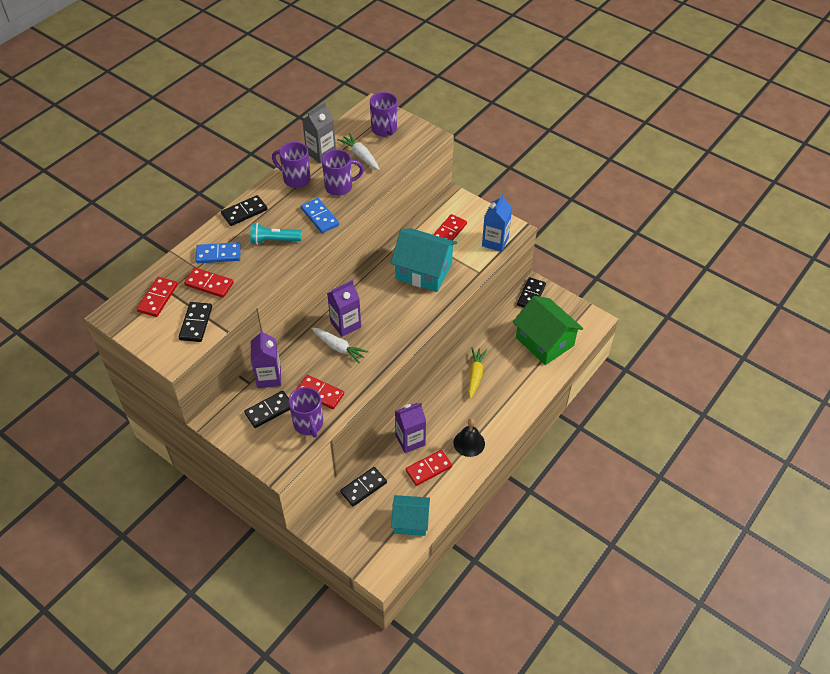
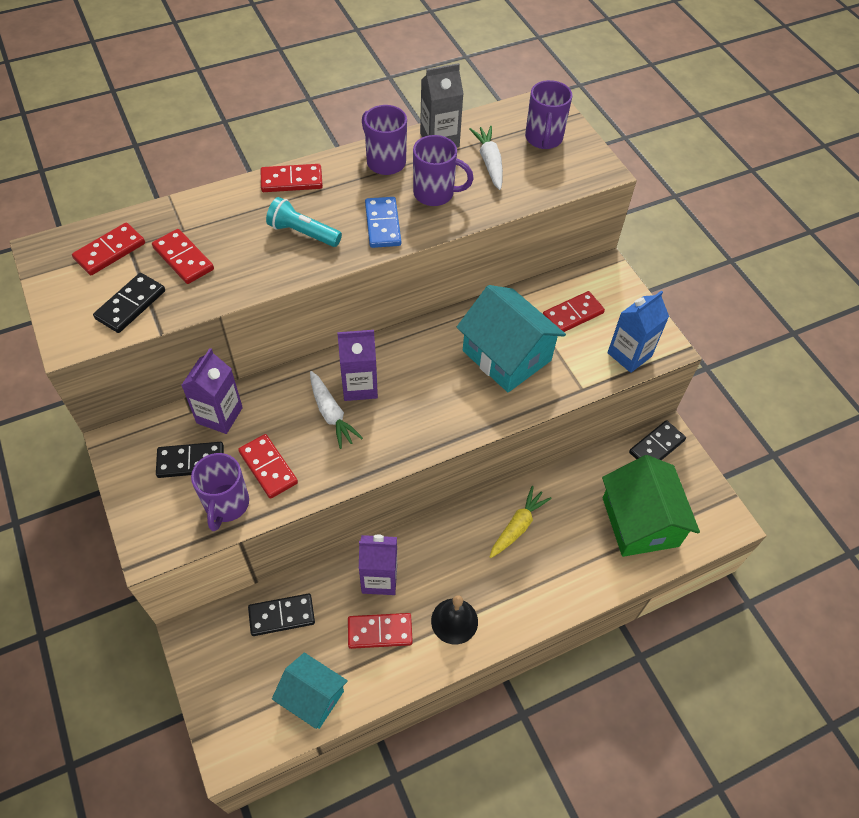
camera: 25 degrees right, 5 degrees up
(218, 254) = (222, 223): blue domino -> none
(244, 212) = (291, 180): black domino -> red domino

